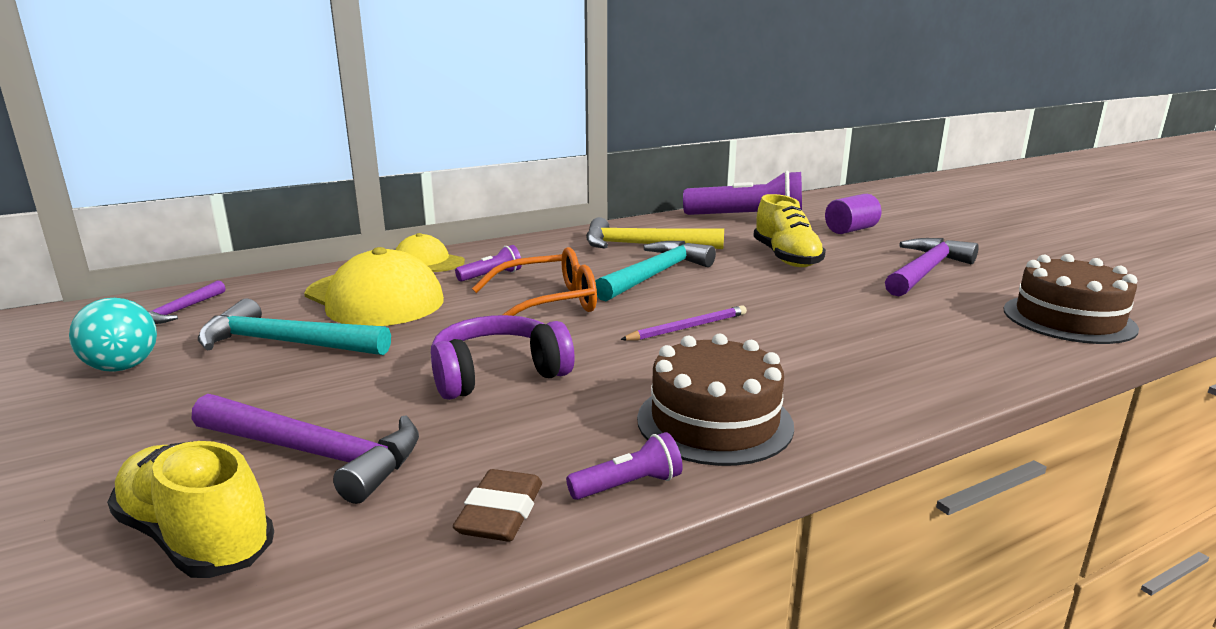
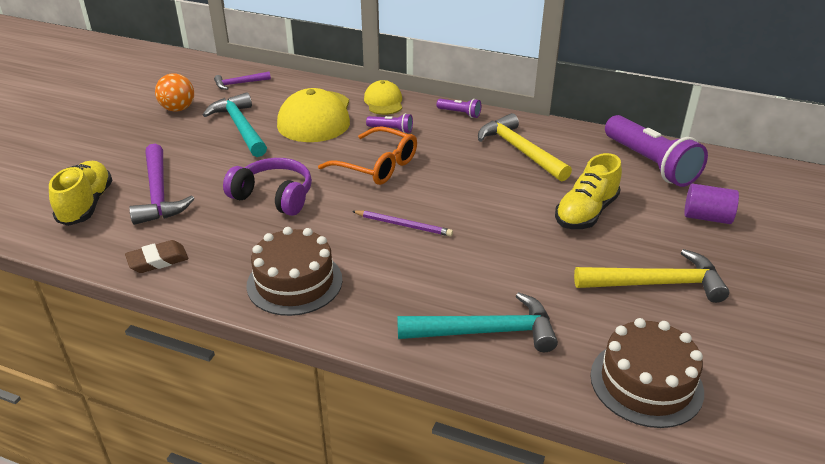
camera: 50 degrees right, 15 degrees up
(123, 367) = (178, 109): turquoise ball -> orange ball
(628, 485) = (209, 283): purple flashlight -> purple flashlight (460, 113)
(655, 275) = (472, 178): turquoise hammer -> turquoise hammer (485, 331)
(925, 271) = (656, 283): purple hammer -> yellow hammer

